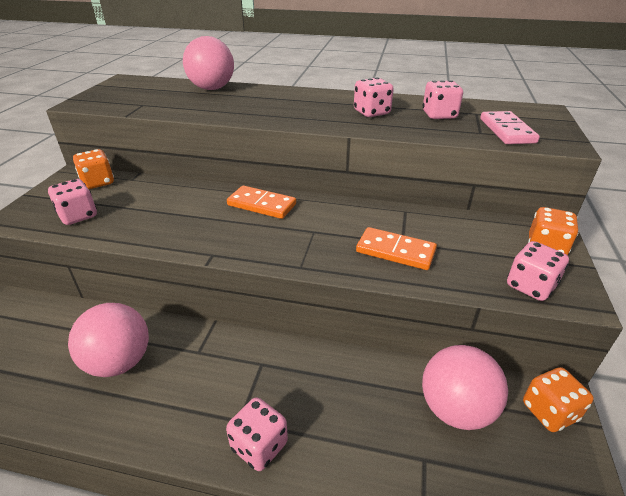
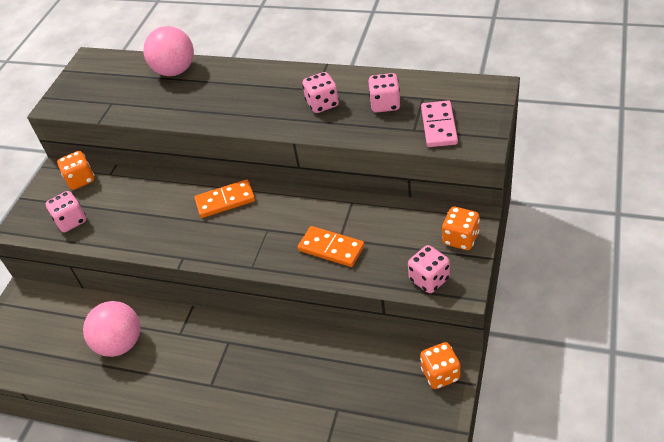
camera: 10 degrees right, 10 degrees up
(259, 446) = (223, 402): pink dice -> none
(261, 205) = (225, 201): orange domino -> orange domino turned 45 degrees counterclockwise
(455, 409) = (370, 373): pink ball -> none

